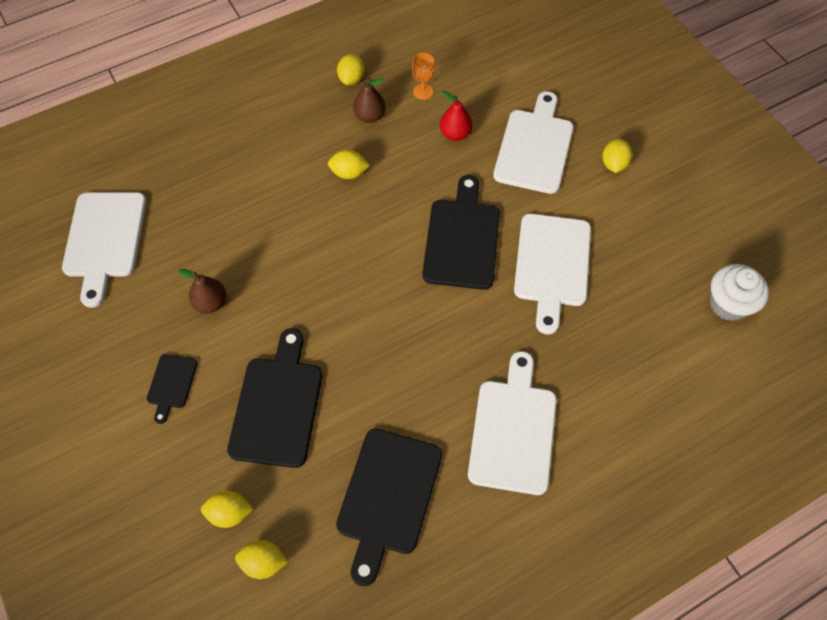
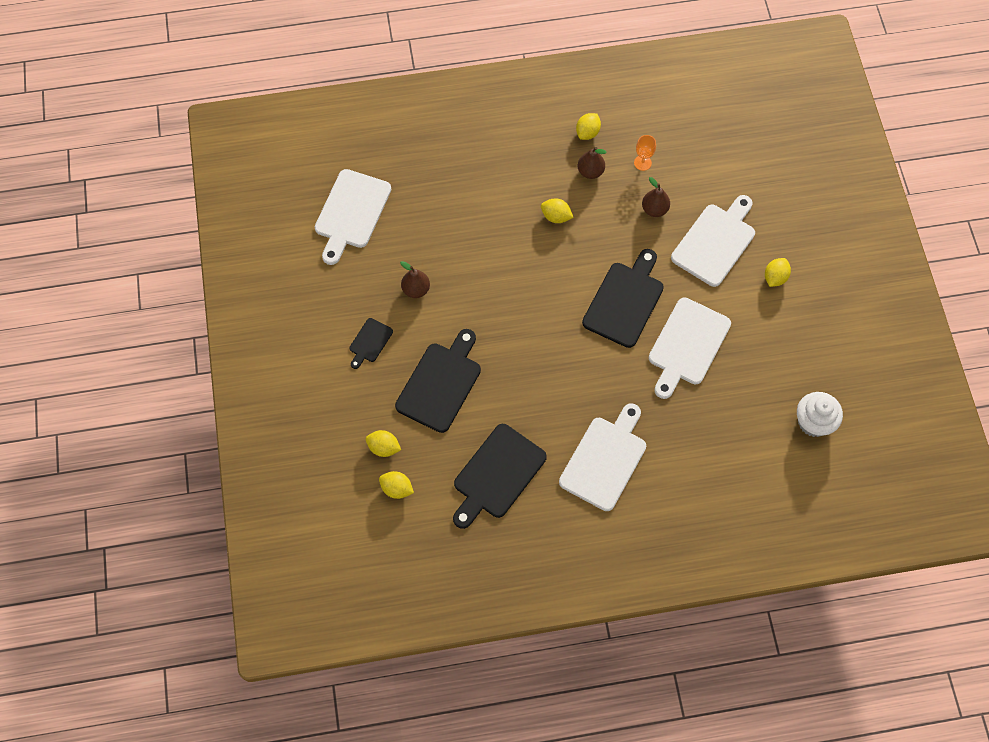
camera: 20 degrees right, 5 degrees up
(455, 134) = (654, 209): red pear -> brown pear

